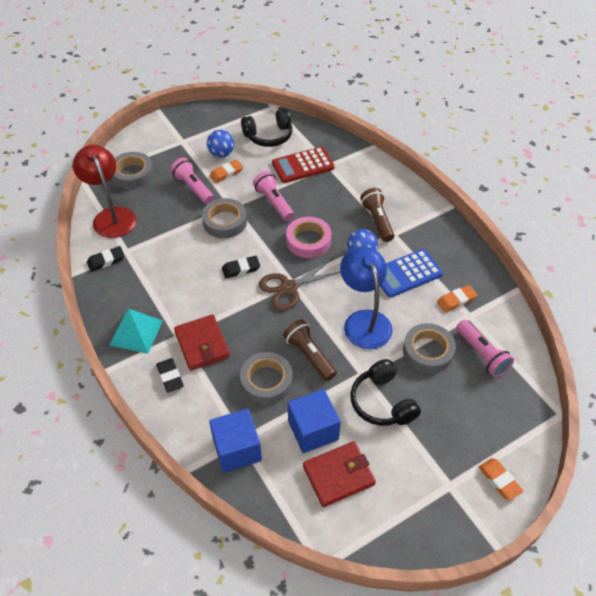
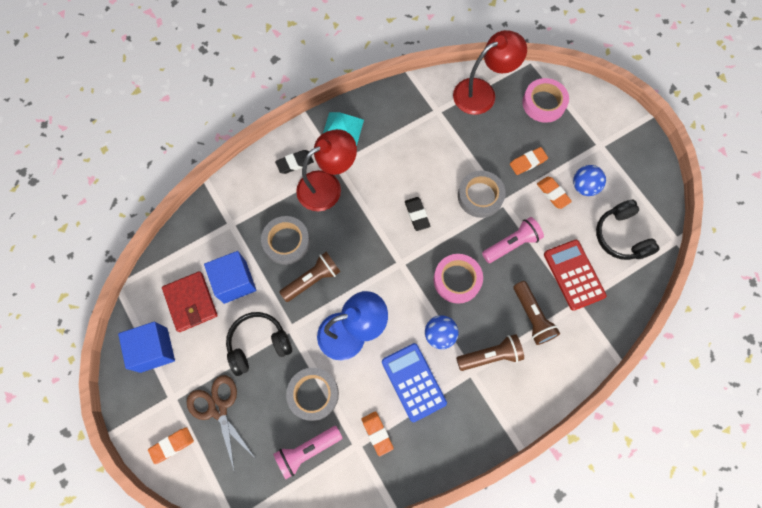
camera: 90 degrees right, 20 degrees up
(106, 261) = (424, 96): black eraser -> none
(132, 174) = (544, 103): grey tape -> pink tape
(193, 188) = (528, 162): pink flashlight -> orange eraser
(202, 344) = (327, 186): red wallet -> red lamp
(237, 449) = (222, 220): blue cube -> blue cube (154, 350)
(289, 288) = (393, 260): brown scissors -> brown scissors (218, 408)
(341, 193) = (532, 317): none -> brown flashlight

